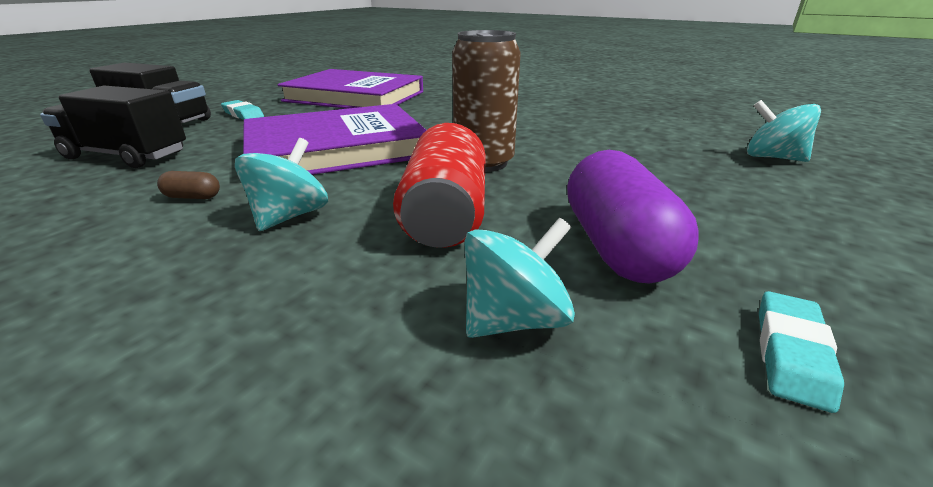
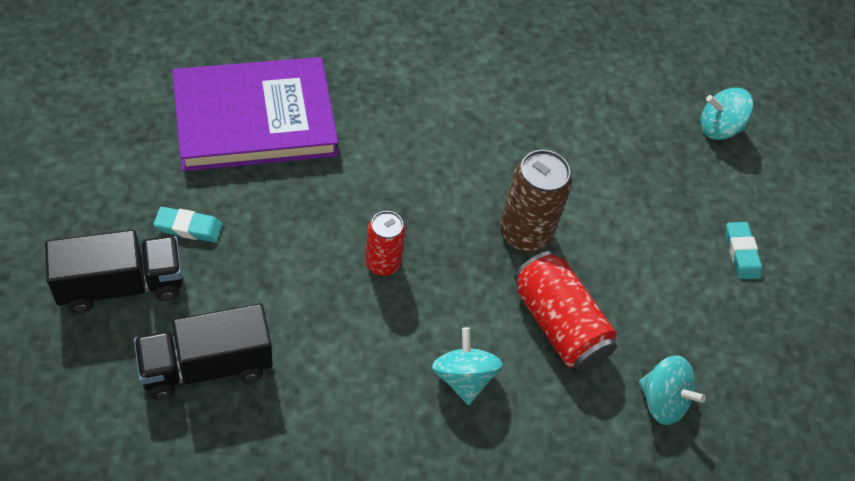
camera: 40 degrees left, 25 degrees up
(193, 197) = (365, 392): brown capsule -> none
(336, 149) = (382, 263): purple book -> red can
(514, 319) = (662, 401): turquoise spinning top -> turquoise spinning top turned 105 degrees clockwise
(616, 246) = (675, 311): purple capsule -> none
(791, 353) = (777, 363): turquoise eraser -> turquoise eraser (741, 253)

